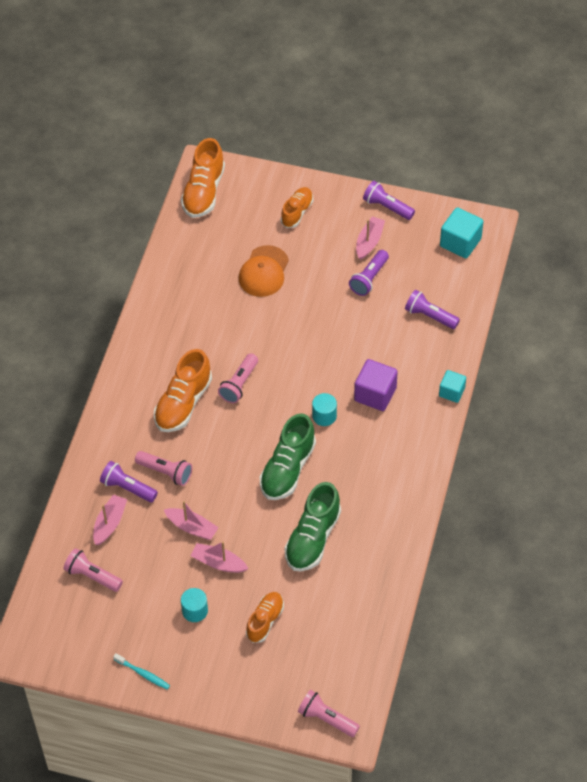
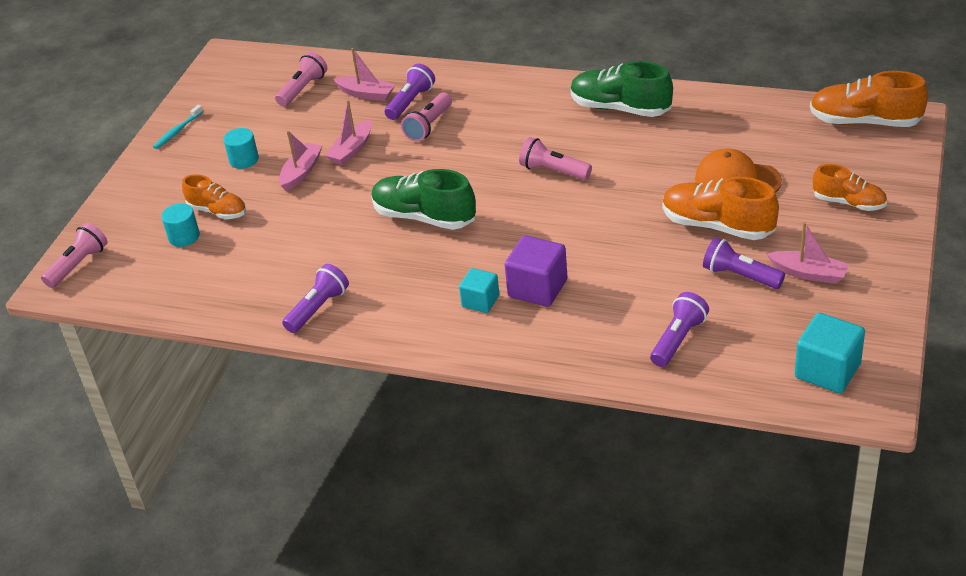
camera: 95 degrees right, 15 degrees down
(183, 403) = (525, 131): orange shoe -> orange shoe (717, 226)
(313, 538) = (321, 243): green shoe -> green shoe (620, 108)
(324, 416) = (503, 244): turquoise cylinder -> turquoise cylinder (184, 237)
(387, 207) = (881, 289): purple flashlight -> purple flashlight (318, 308)
(451, 392) = (541, 365): turquoise cube -> turquoise cube (480, 301)

